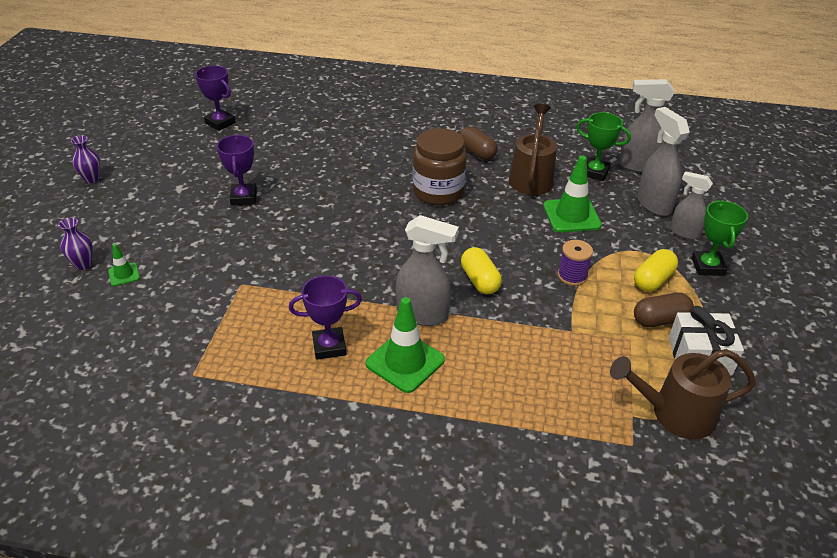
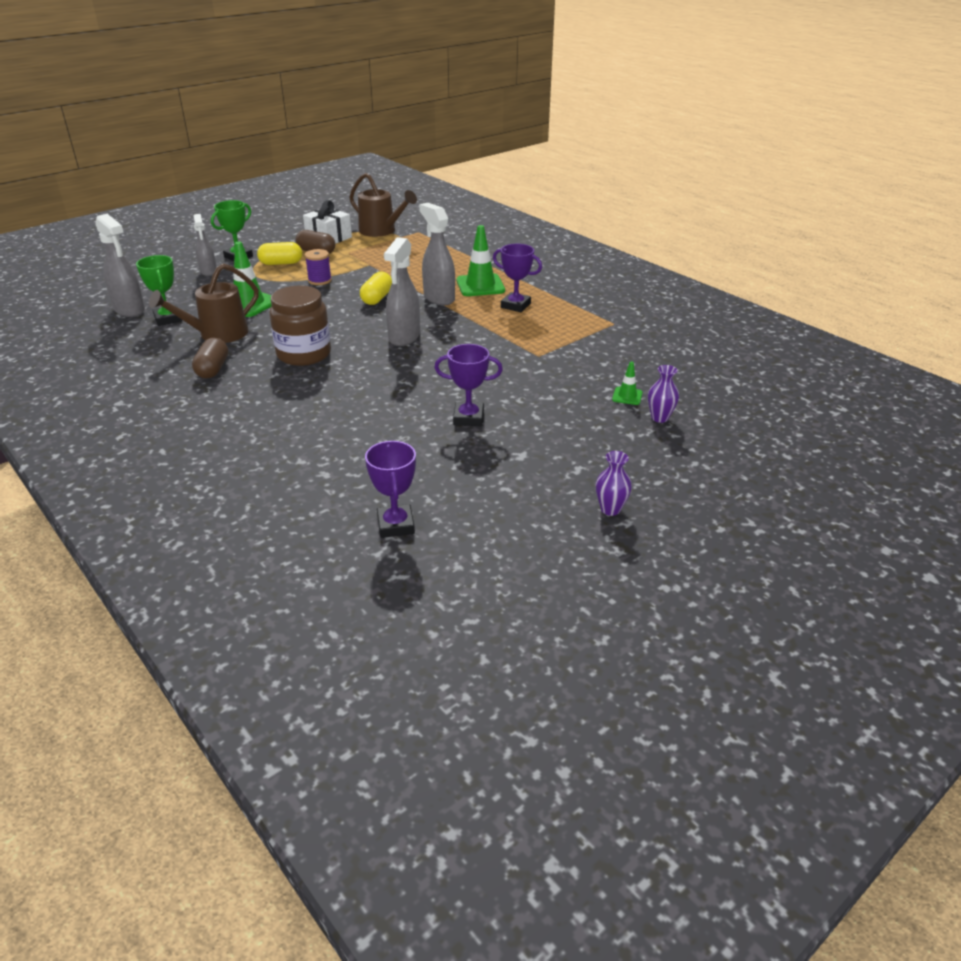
camera: 140 degrees left, 5 degrees down
(243, 197) = (468, 418): purple trophy -> purple trophy turned 60 degrees clockwise
(653, 204) = (185, 289): grey spray bottle -> grey spray bottle (404, 337)

